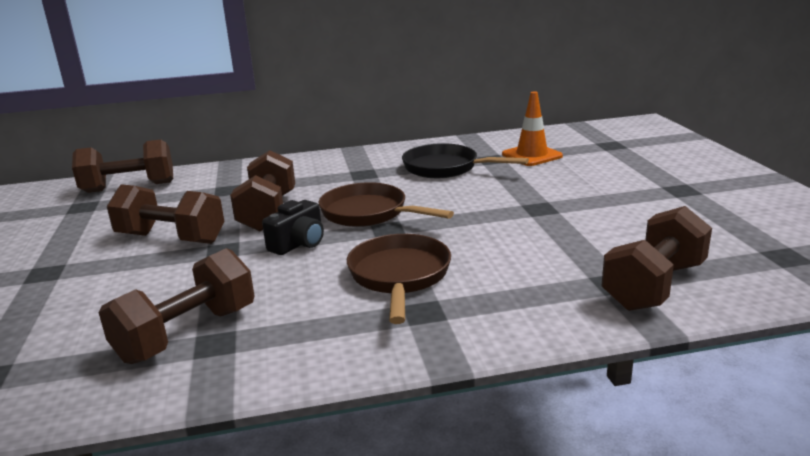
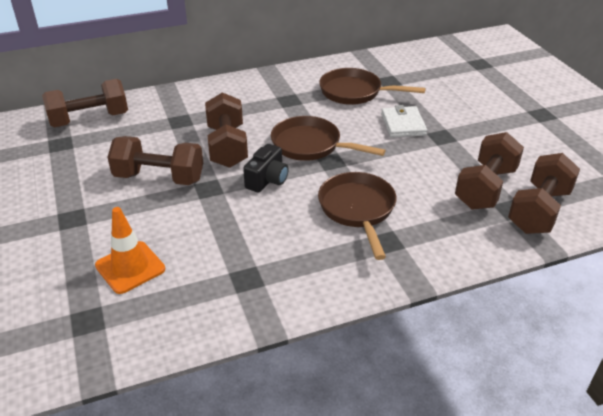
camera: 10 degrees left, 15 degrees up
(187, 334) = (221, 271): brown dumbbell -> brown dumbbell (485, 188)
(445, 168) = (355, 92): black pan -> brown pan
(493, 196) = (403, 124): none -> white wallet
(532, 155) = (420, 76): orange traffic cone -> orange traffic cone (130, 267)

